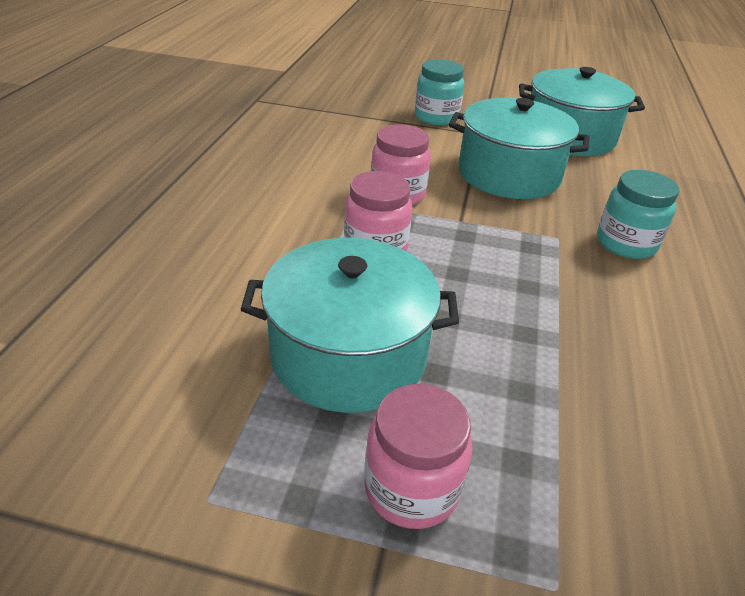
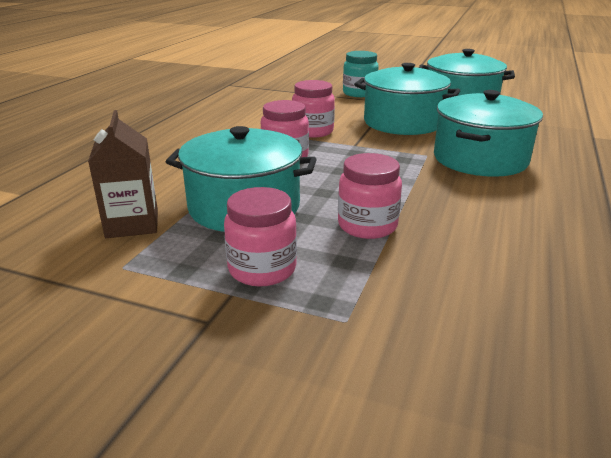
camera: 10 degrees right, 10 degrees down
(197, 401) = (132, 224): none -> brown carton
(526, 385) = (367, 226): none -> pink jar
(626, 243) = (480, 159): turquoise jar -> turquoise pot

